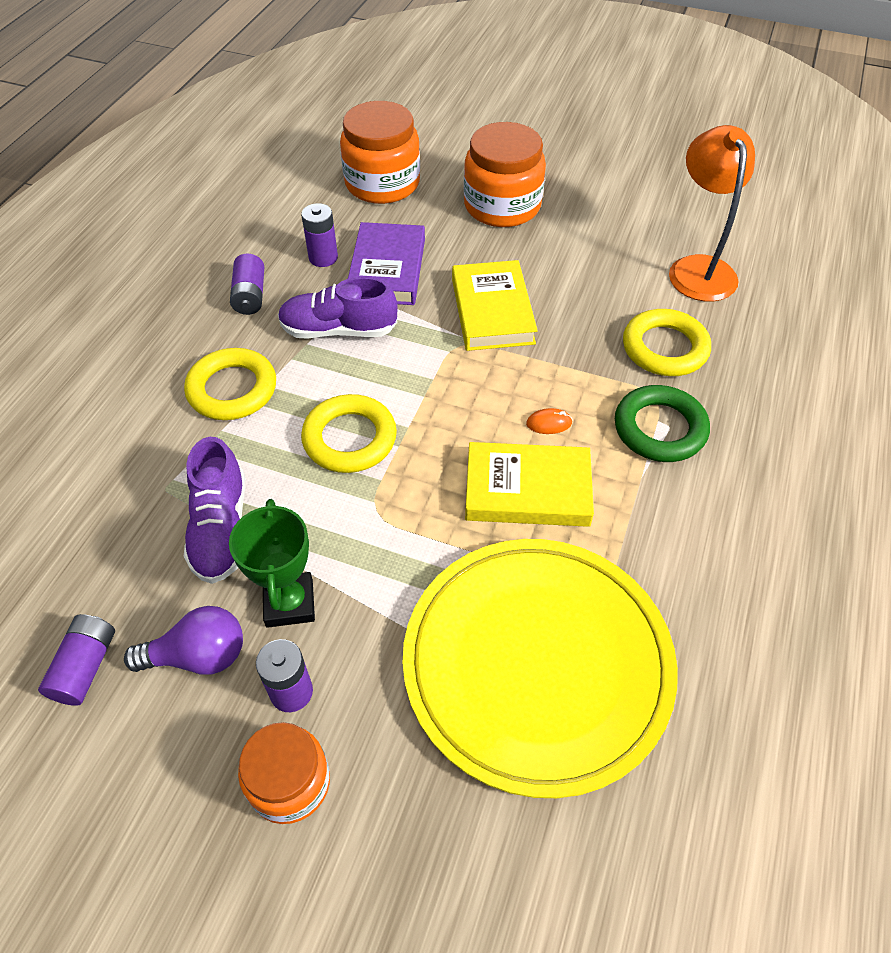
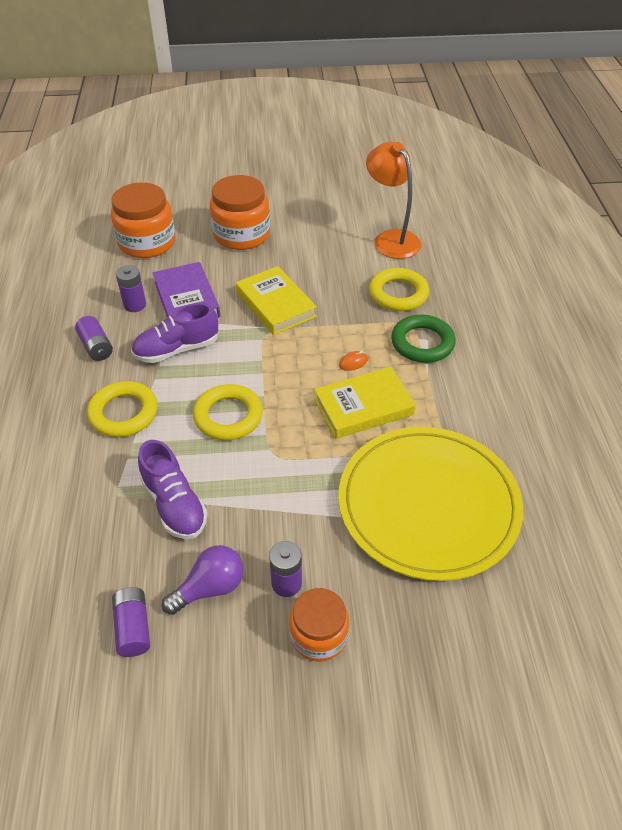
camera: 25 degrees left, 5 degrees down
(289, 603) = (251, 532): green trophy -> none

